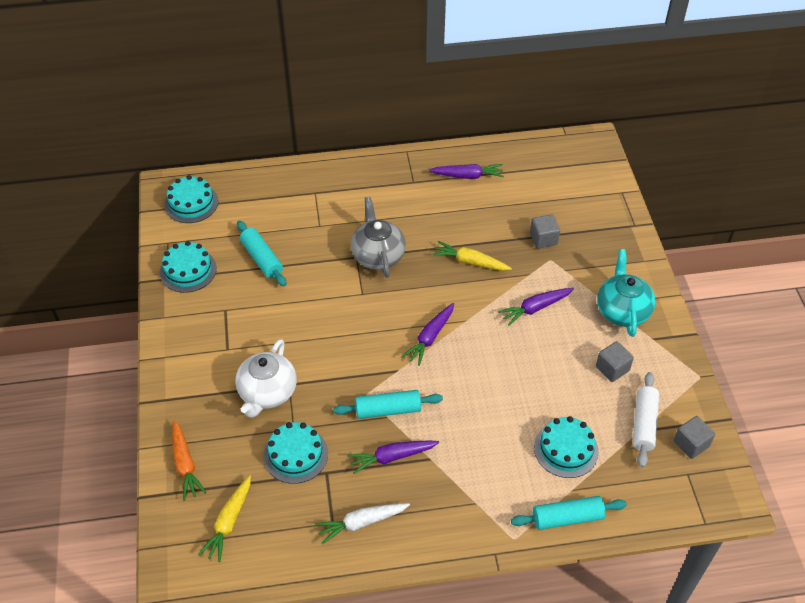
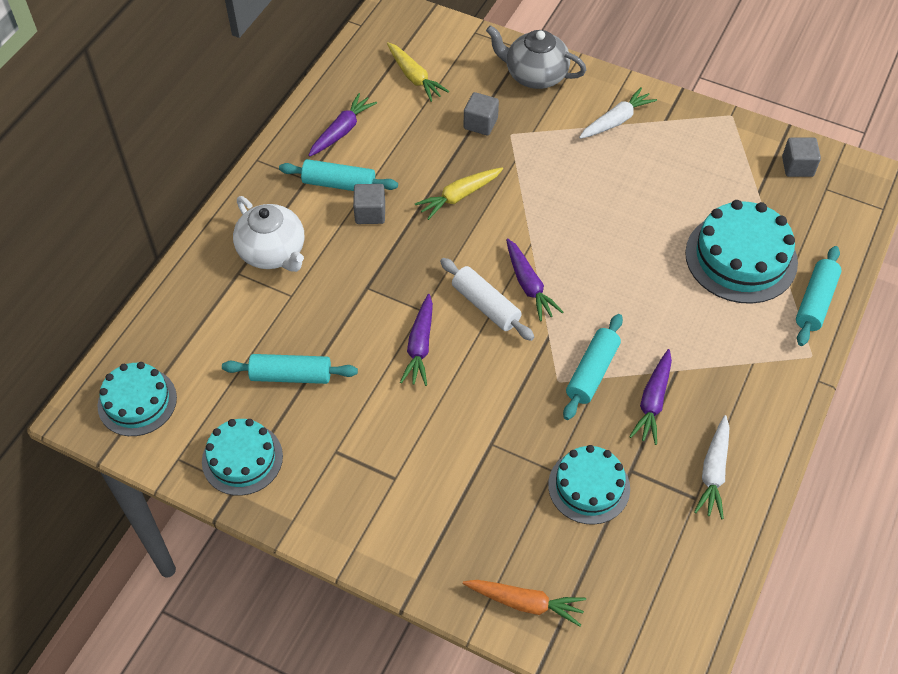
camera: 55 degrees left, 5 degrees up
(229, 522) = (632, 597): yellow carrot -> yellow carrot (414, 77)
(267, 393) = (487, 470): white teapot -> white teapot (273, 252)
(378, 255) = (381, 267): grey teapot -> grey teapot (535, 75)
(424, 198) = (339, 184): none -> turquoise rolling pin
(535, 308) = (561, 181): purple carrot -> purple carrot (420, 346)
(566, 449) = (741, 258): turquoise cake -> turquoise cake, size x1.54
(612, 369) = (676, 169): grey cube -> grey cube (370, 213)
(622, 310) = (616, 121): turquoise teapot -> white carrot
(644, 424) = (753, 185): white rolling pin -> white rolling pin (486, 305)

